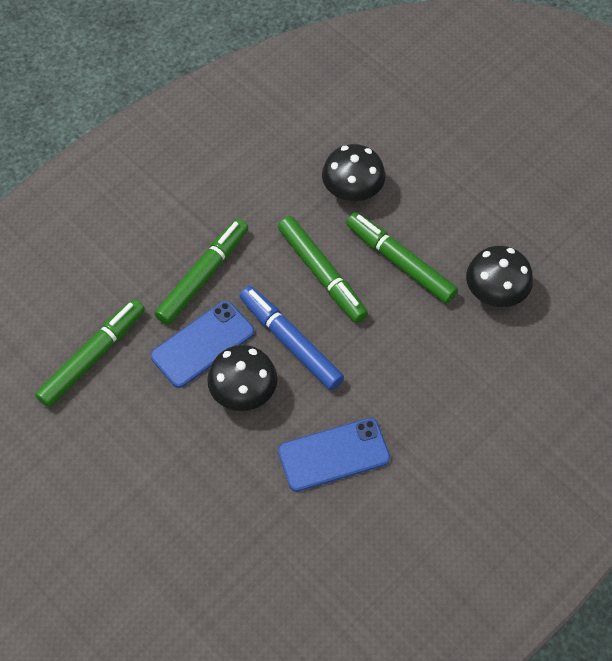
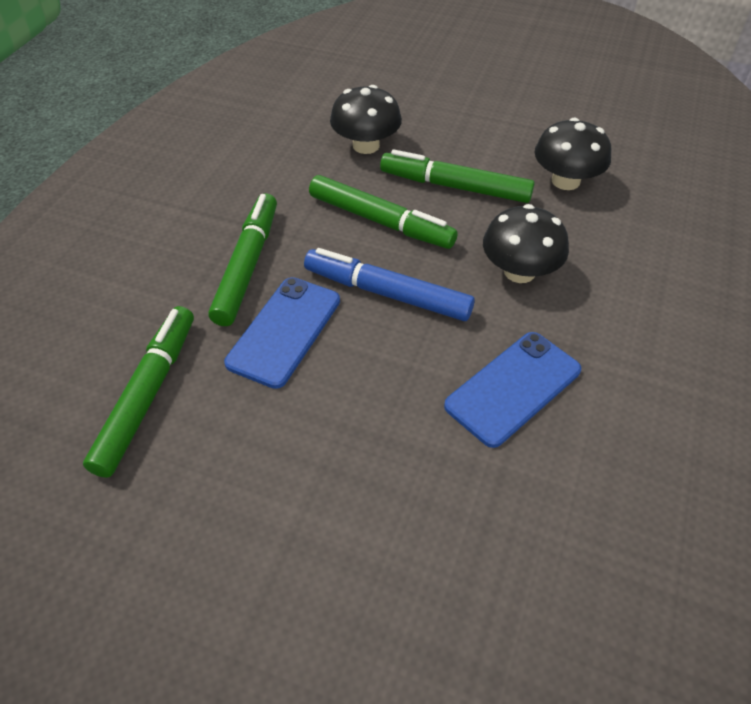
camera: 25 degrees left, 10 degrees down
(243, 391) = (363, 362): black mushroom -> black mushroom (519, 271)

